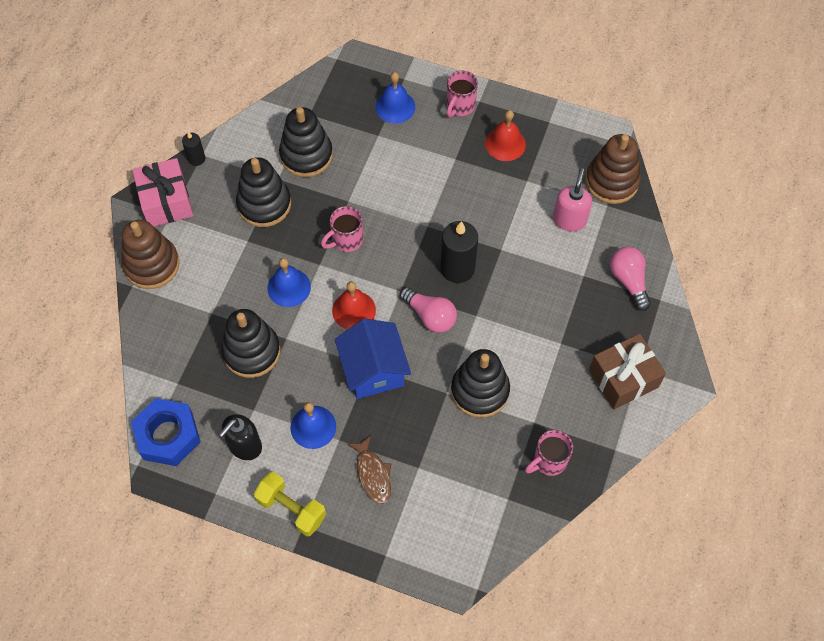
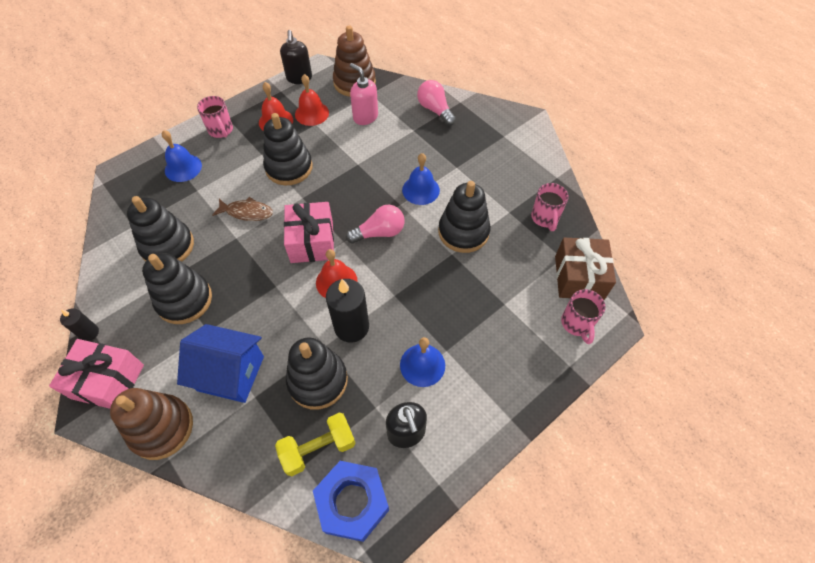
camera: 60 degrees left, 5 degrees down
(289, 287) = (279, 320): blue bell -> blue bell (420, 190)
(291, 509) = (490, 421): yellow dumbbell -> yellow dumbbell (318, 448)
(346, 240) = (269, 256): pink mug -> pink mug (576, 324)
(372, 474) = (492, 340): brown fish -> brown fish (247, 212)
(373, 370) = (400, 294): blue house -> blue house (231, 373)
(383, 264) = (312, 242): none -> pink gift
(455, 192) = (289, 167): none -> black stacking toy
(457, 268) = (353, 196): black candle -> black candle (351, 327)
(538, 168) = (312, 113): none -> red bell
(579, 127) = (299, 78): none -> black soap dispenser
(623, 378) = (506, 147): brown gift -> brown gift (579, 277)
(628, 281) = (435, 110): pink light bulb -> pink light bulb turned 45 degrees clockwise

